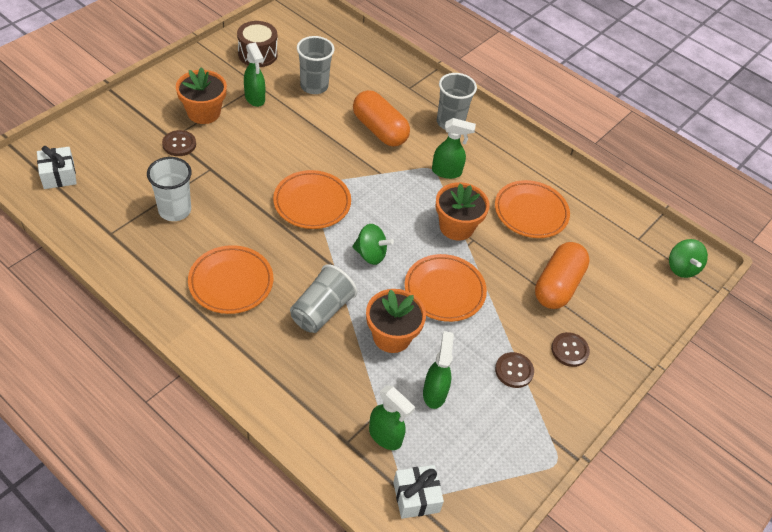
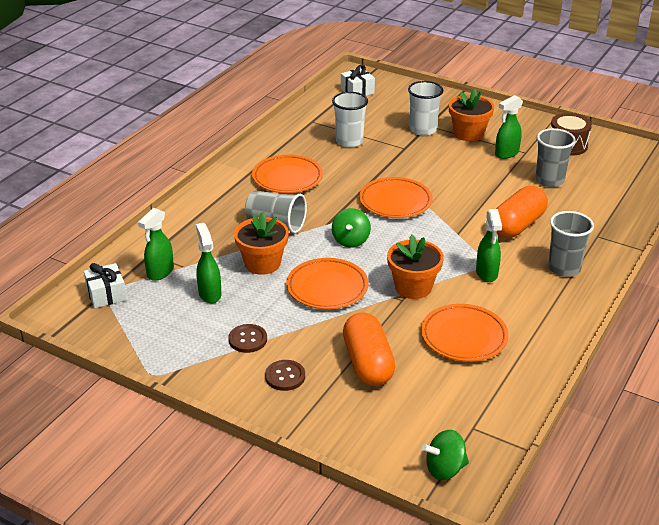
camera: 85 degrees right, 15 degrees down
(179, 144) = (423, 130): brown button -> white cup
(434, 393) = (210, 294): green spray bottle -> green spray bottle turned 105 degrees counterclockwise
(558, 286) = (367, 363): orange capsule -> orange capsule turned 60 degrees clockwise

